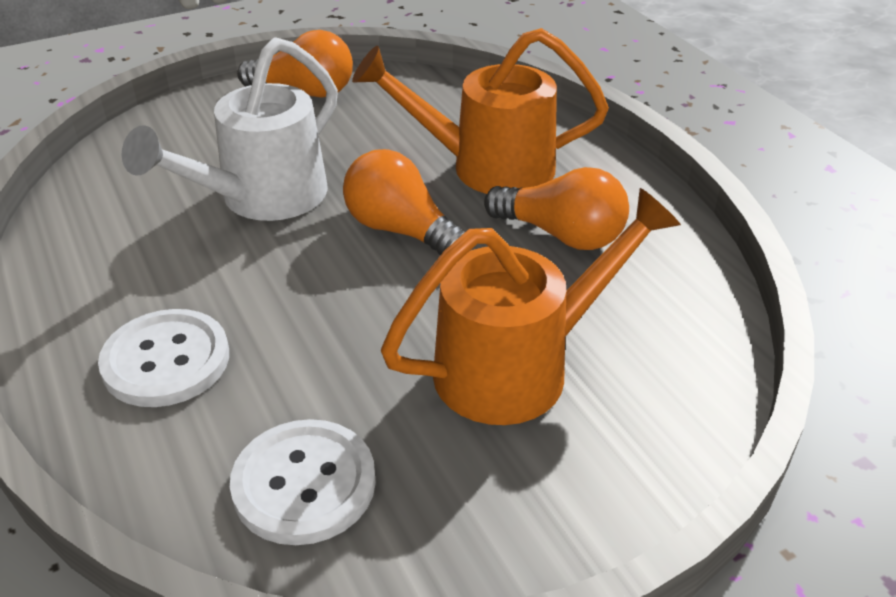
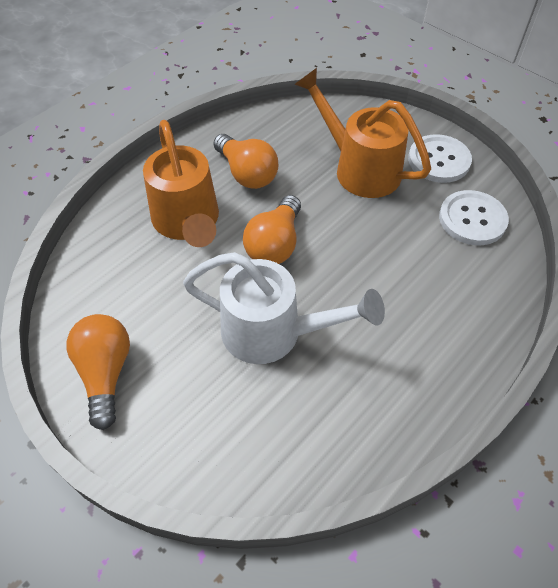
camera: 110 degrees left, 15 degrees up
(166, 360) = (441, 308): white button -> white button (439, 160)
(562, 235) = (247, 173): orange light bulb -> orange light bulb turned 135 degrees clockwise

